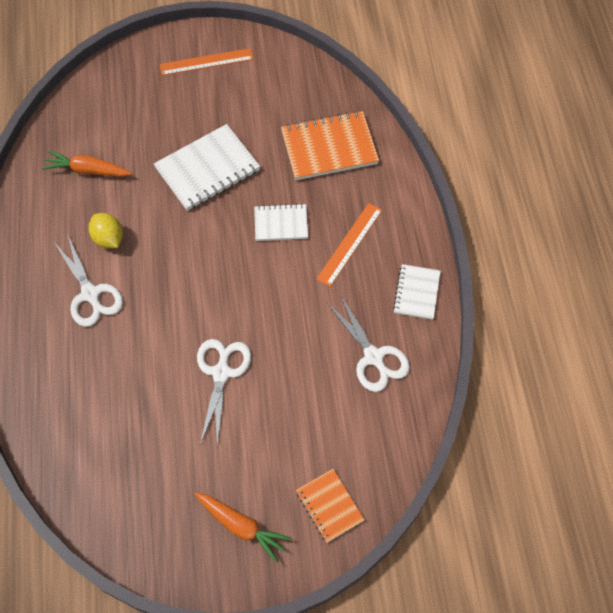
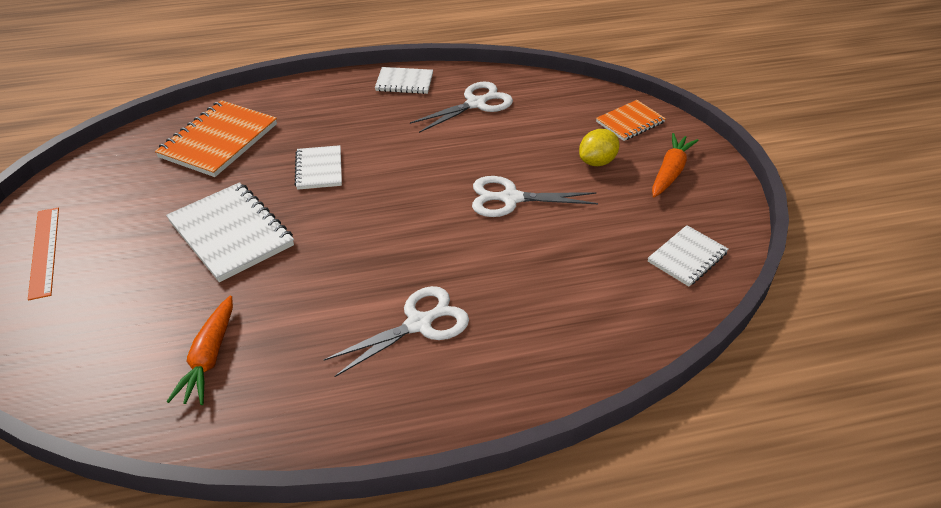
camera: 95 degrees left, 20 degrees down
(108, 238) = (331, 317): yellow lemon -> yellow lemon (597, 162)
(122, 508) = (687, 257): none -> white notebook
(329, 147) = (219, 141): orange notebook -> orange notebook turned 45 degrees clockwise
(349, 244) = (348, 122): orange ruler -> none

